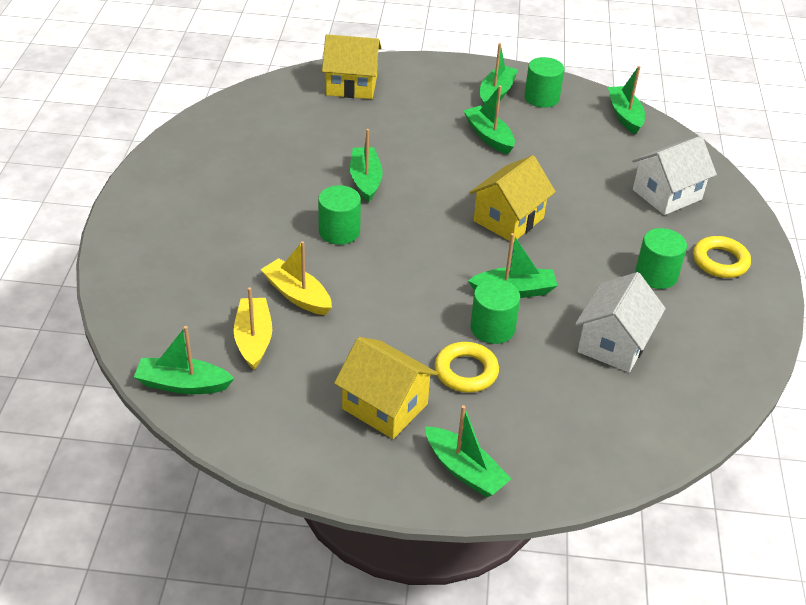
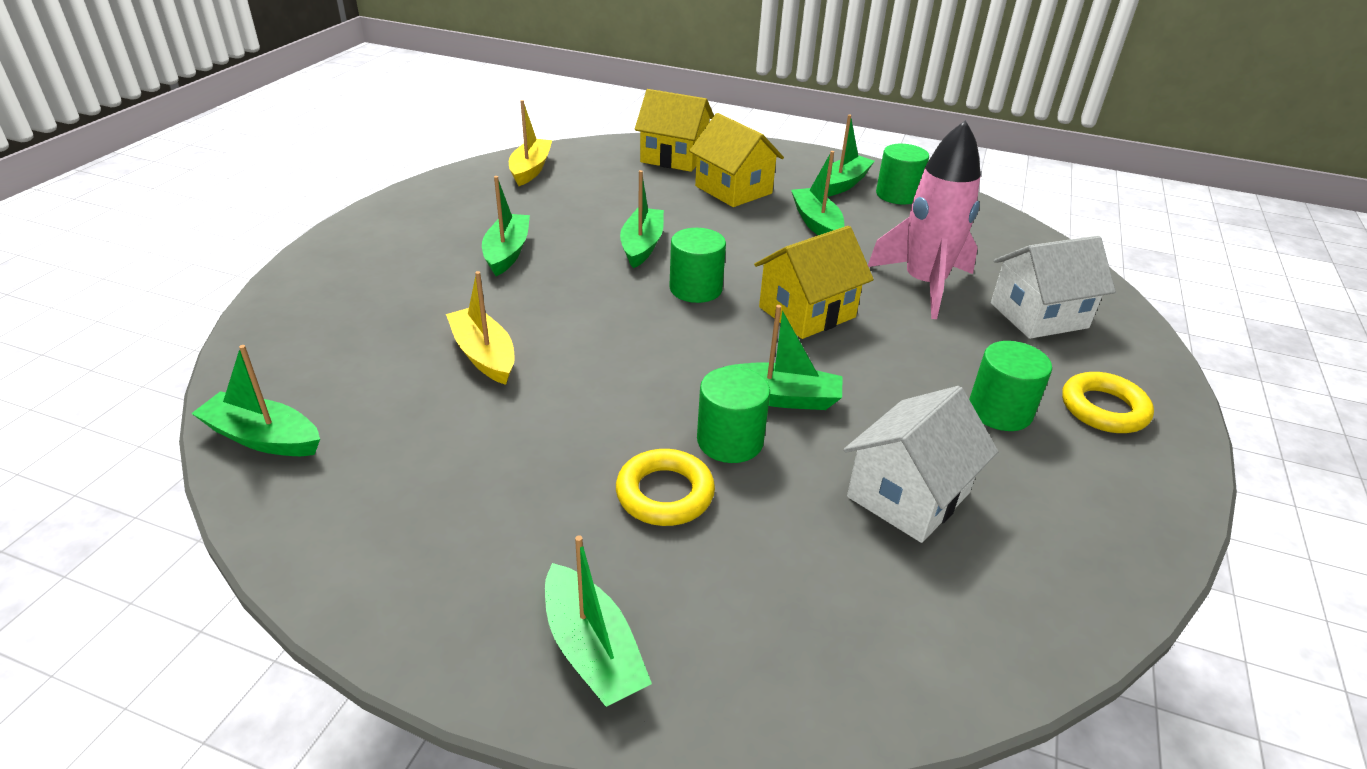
camera: 15 degrees right, 5 degrees down
(253, 339) = (394, 398): yellow boat -> yellow boat (530, 169)
(339, 231) = (579, 293): green cylinder -> green cylinder (695, 289)
(385, 406) = (520, 521): yellow house -> yellow house (733, 190)
(583, 181) = (924, 285): none -> pink rocket
(624, 116) = (1000, 225): green boat -> green boat (507, 252)

